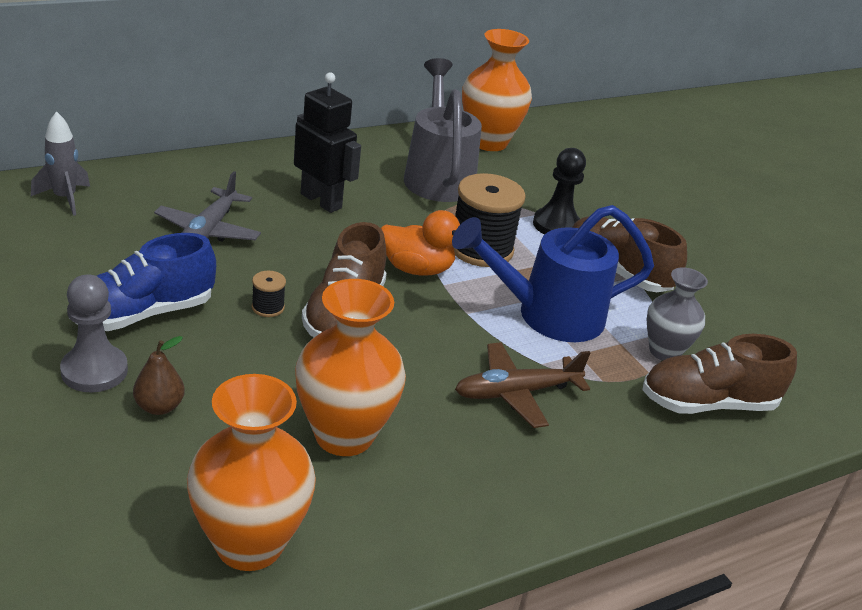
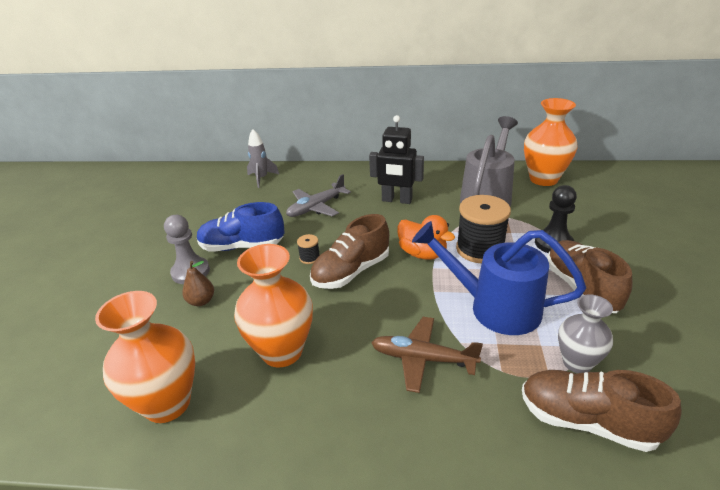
camera: 40 degrees right, 0 degrees up
(321, 201) = (397, 200): black robot -> black robot turned 120 degrees clockwise

